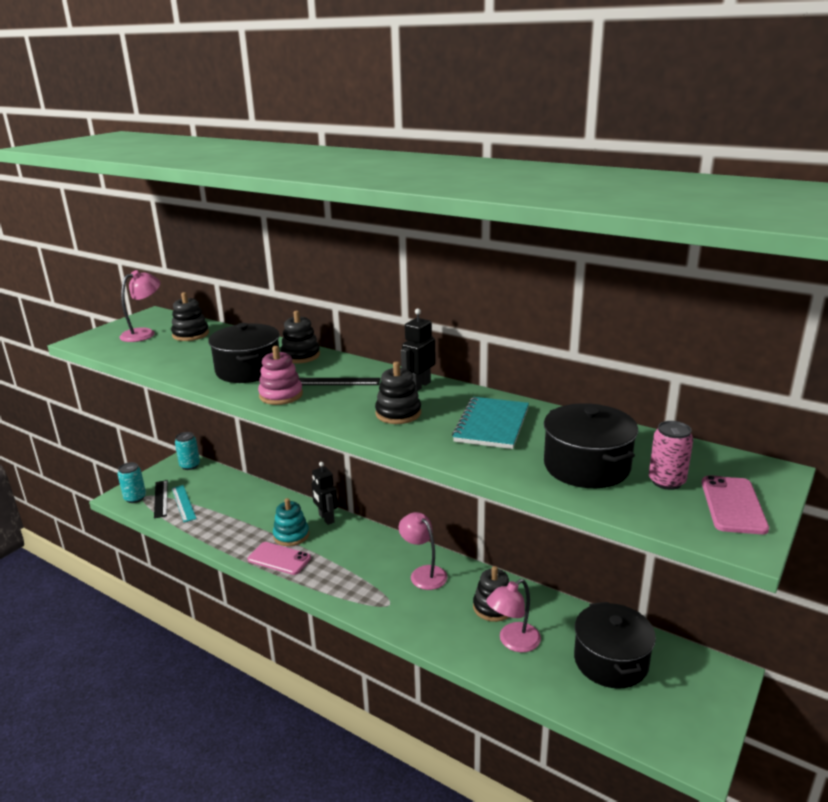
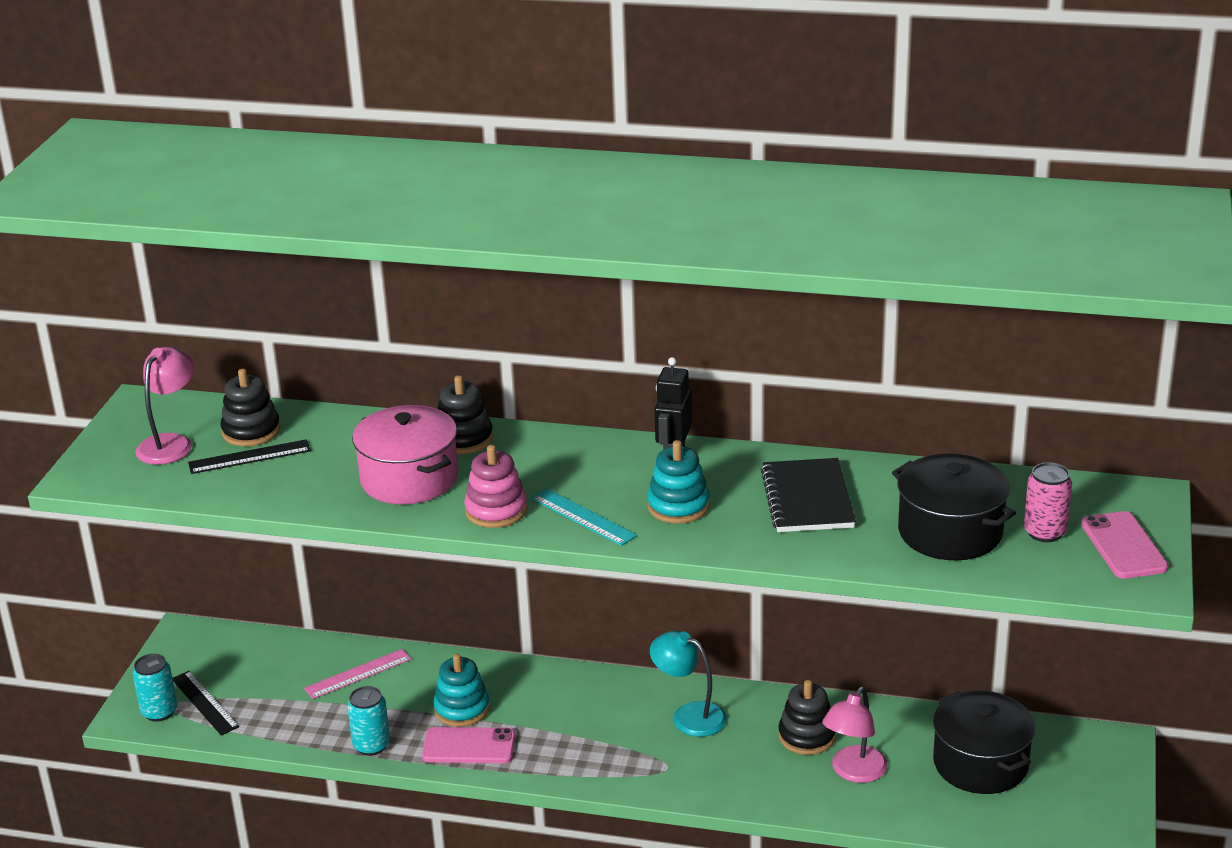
camera: 20 degrees left, 5 degrees up
(183, 503) = (249, 701): turquoise ruler -> turquoise ruler (583, 517)
(190, 465) = (206, 638): turquoise can -> turquoise can (371, 745)
(248, 370) = (409, 479): black pot -> pink pot
(250, 502) = (358, 674): none -> pink ruler
(326, 518) = (497, 672): black robot -> none
(337, 382) = (556, 473): black ruler -> black ruler (249, 457)
(398, 413) = (678, 506): black stacking toy -> turquoise stacking toy
(423, 573) = (689, 715): pink lamp -> turquoise lamp
(492, 425) = (807, 499): turquoise notebook -> black notebook

